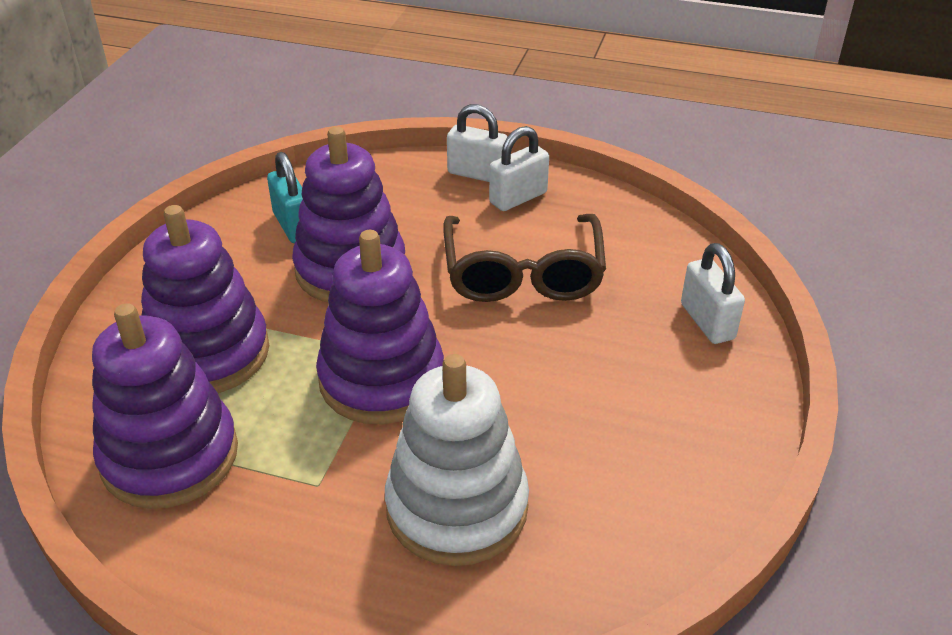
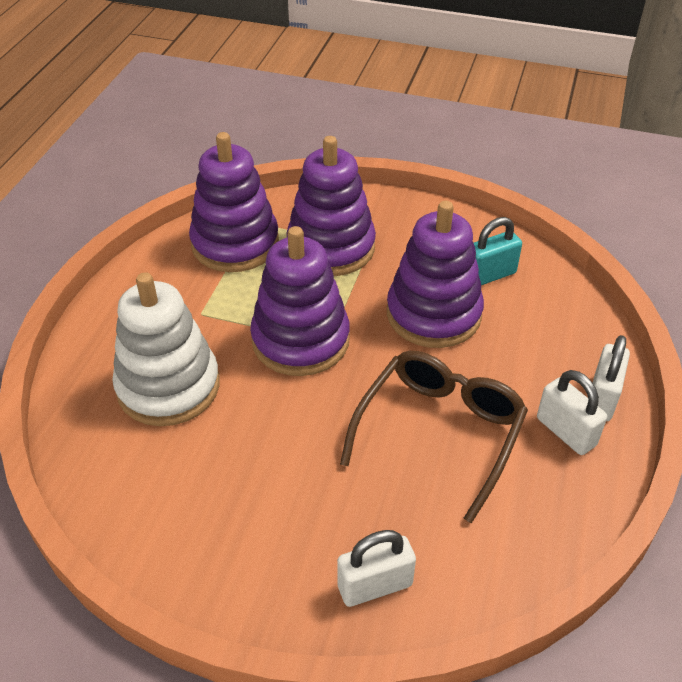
camera: 90 degrees right, 5 degrees up
(523, 273) = (439, 432): brown glasses -> brown glasses turned 120 degrees clockwise

